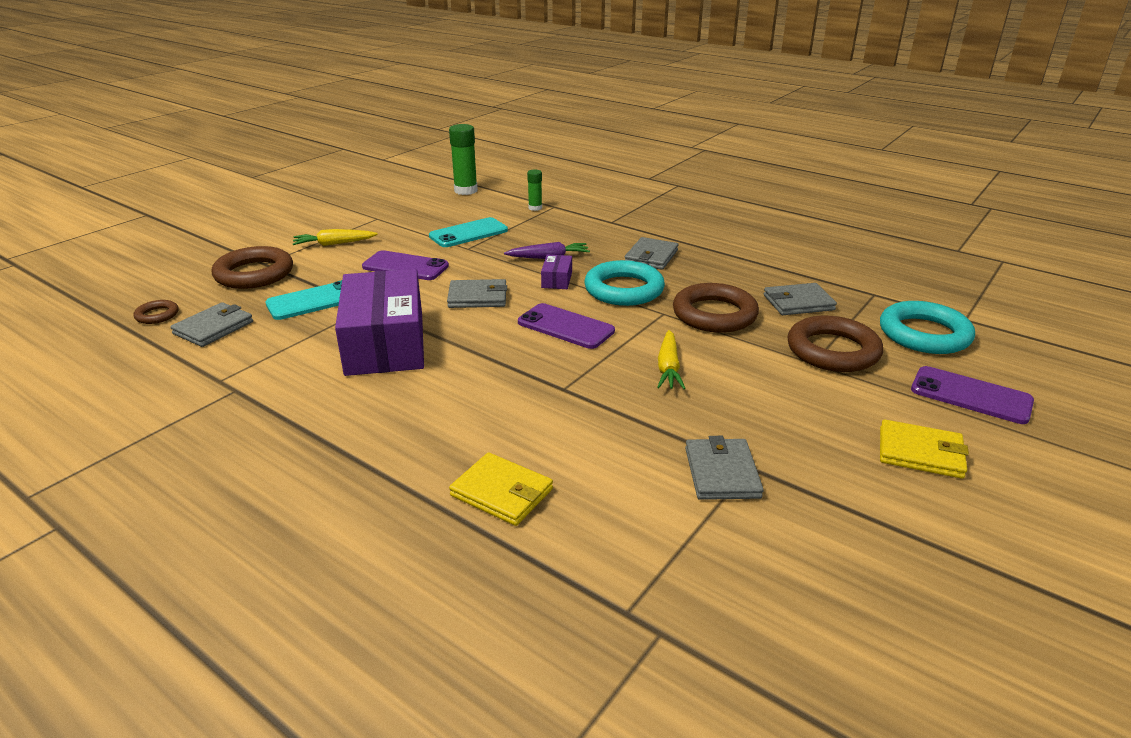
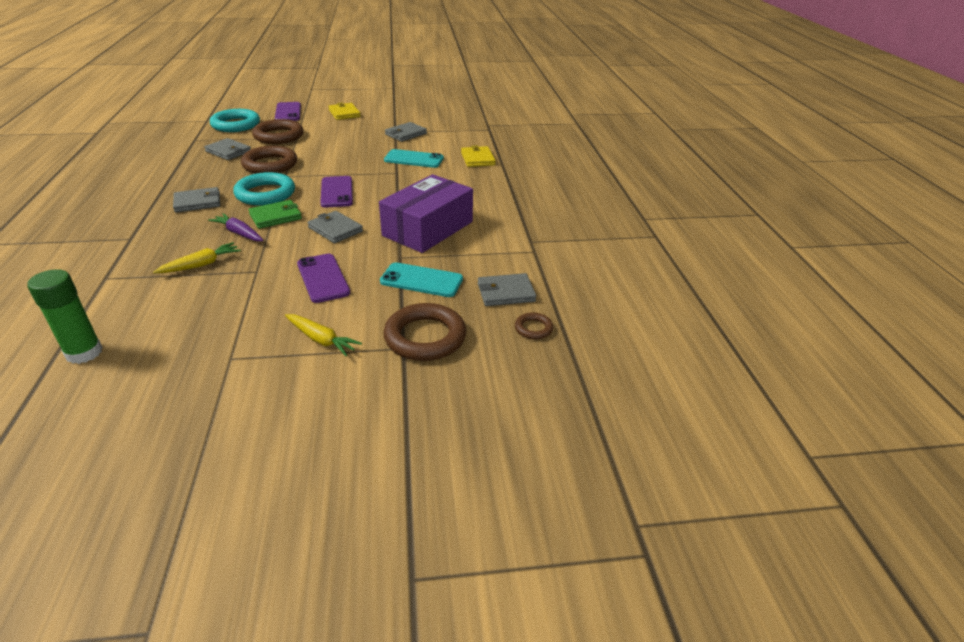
camera: 135 degrees left, 5 degrees up
(468, 233) = (221, 286): turquoise phone -> turquoise phone (414, 159)
(535, 208) = (118, 285): green glue stick -> none
(557, 280) = (276, 217): purple box -> green wallet
(668, 367) = (344, 159): yellow carrot -> yellow carrot (201, 265)

